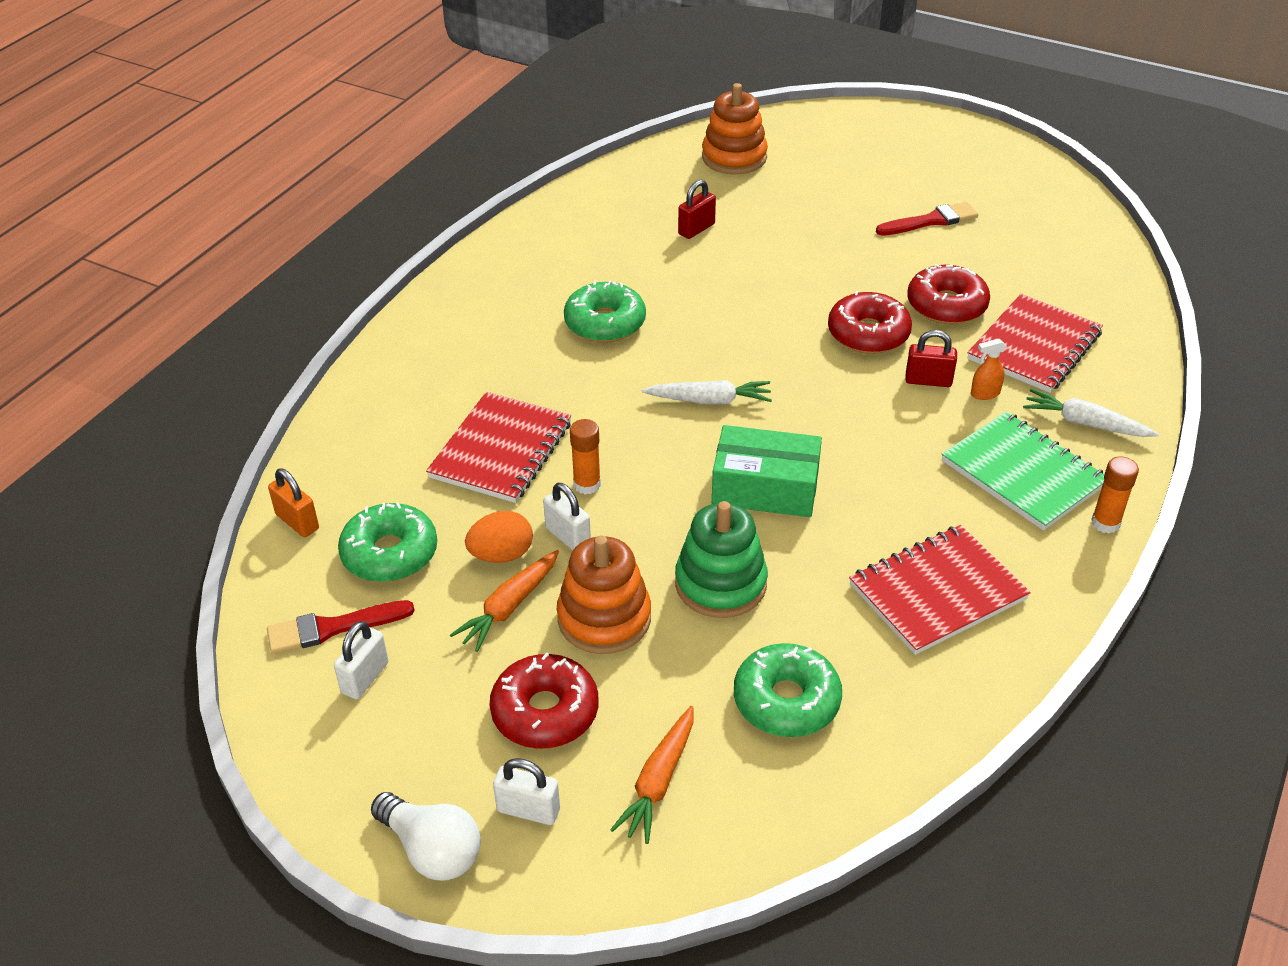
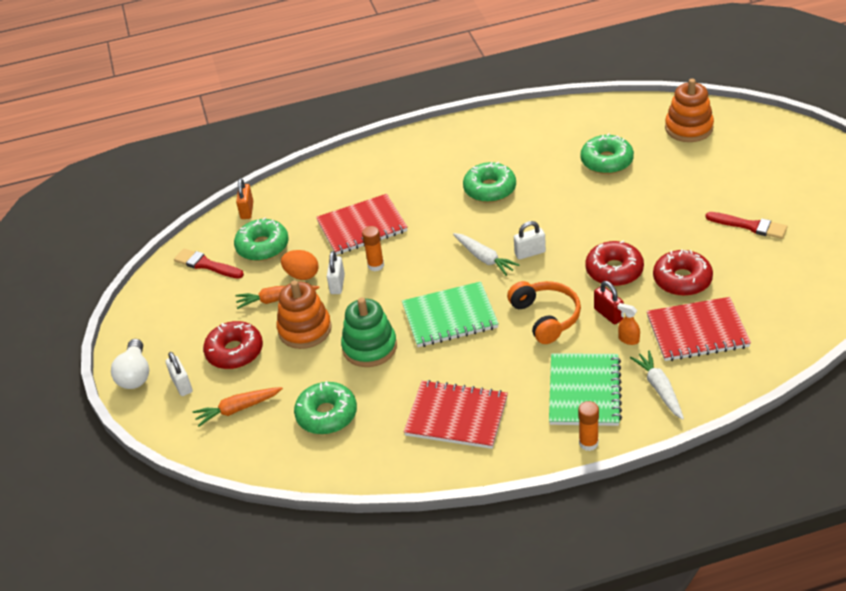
camera: 50 degrees right, 0 degrees up
(365, 678) = (192, 293): white padlock -> white padlock (530, 253)
(696, 229) = (606, 161): red padlock -> green donut
(765, 487) = (450, 317): green box -> green notebook
(870, 423) = (545, 317): none -> orange headphones

